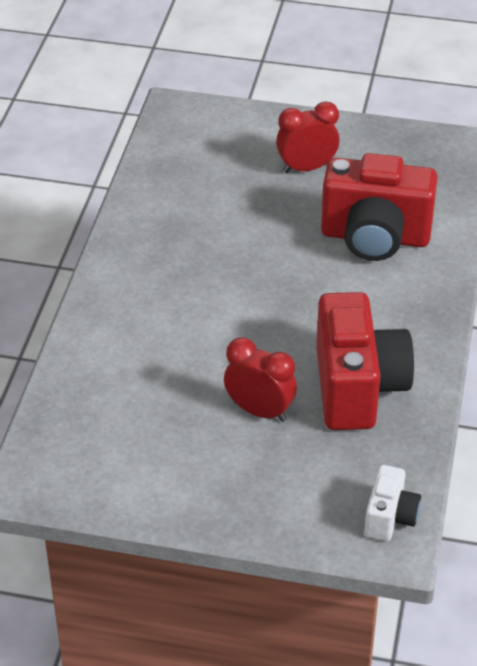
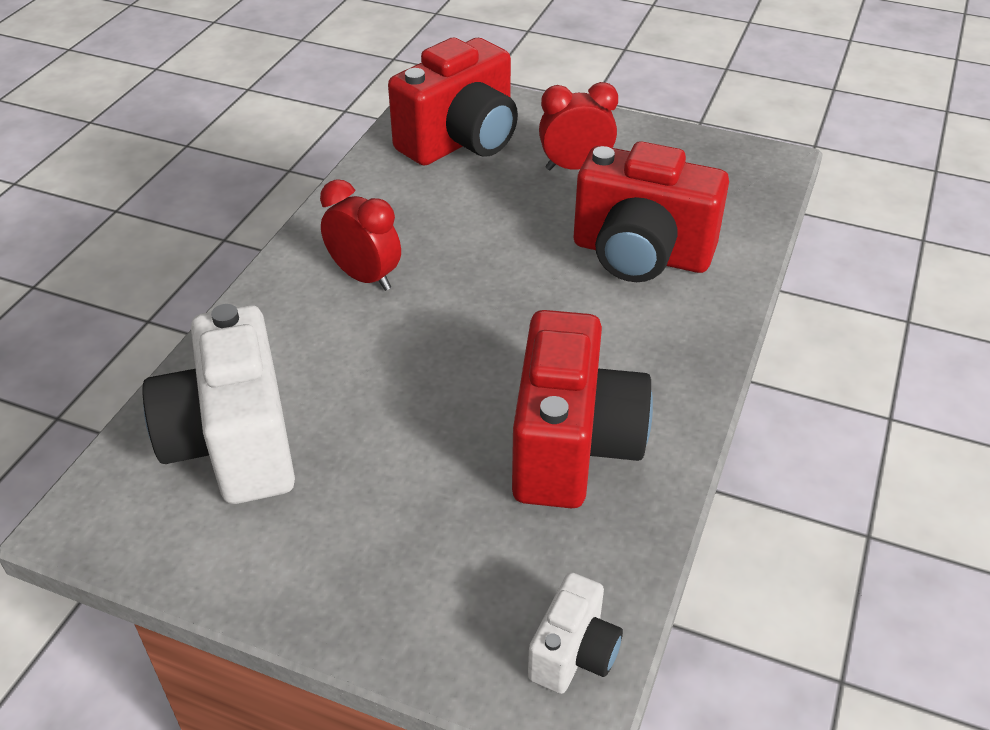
camera: 10 degrees right, 0 degrees up
(114, 417) = (234, 444): none -> white camera
(206, 155) = (461, 141): none -> red camera
(259, 411) = (429, 461): red clock -> red clock (365, 277)

